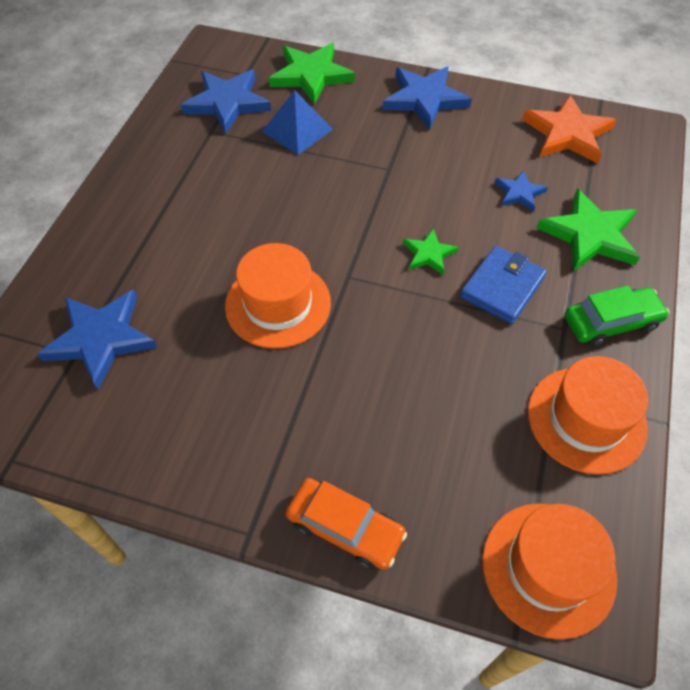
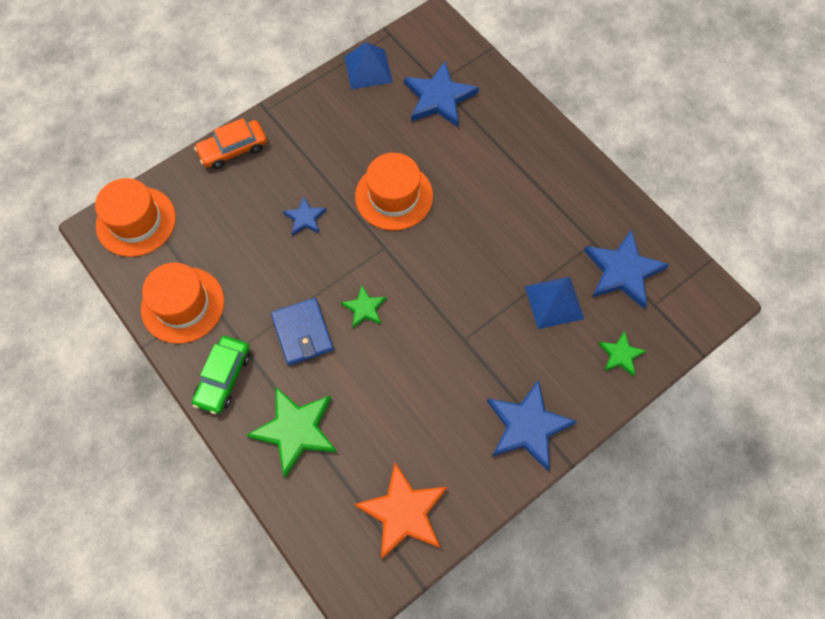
camera: 125 degrees right, 10 degrees up
(95, 447) = (368, 69): none -> blue pyramid
(311, 75) = (620, 355): green star -> green star, size x0.54
(519, 193) = (371, 415): blue star -> blue star (305, 218)

